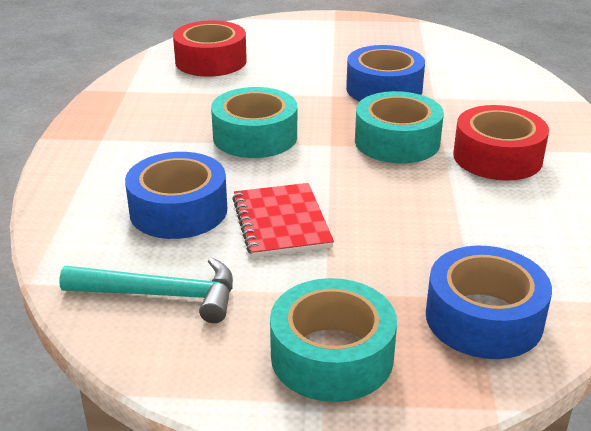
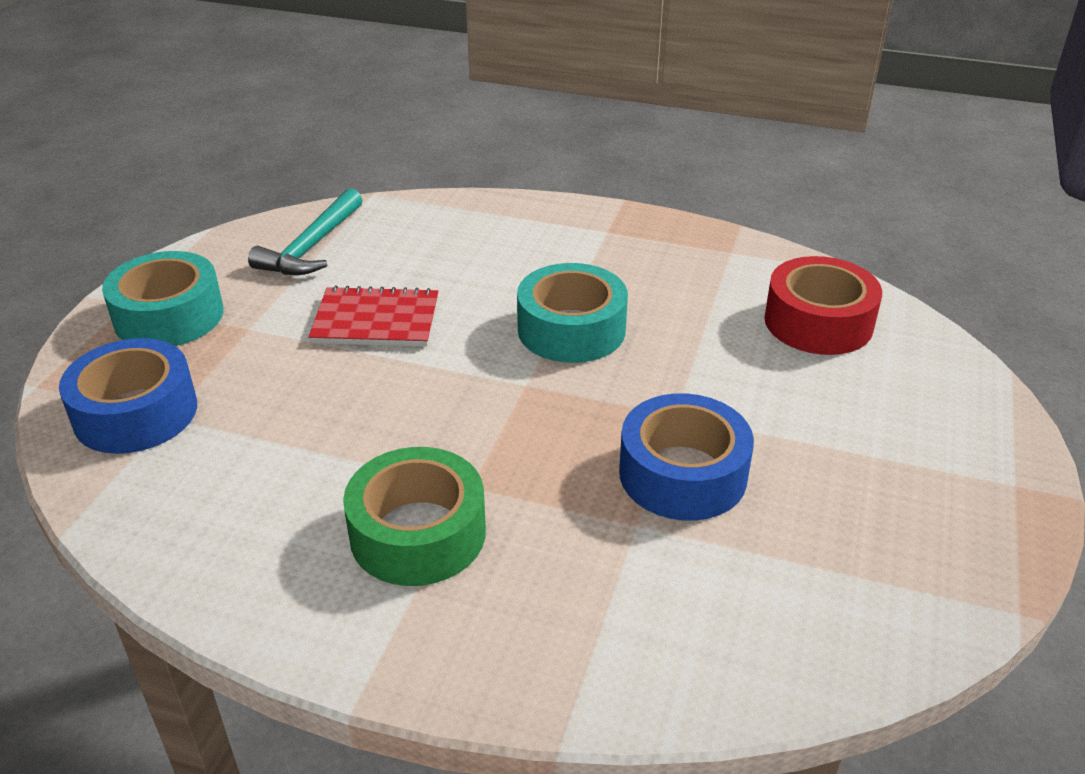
camera: 105 degrees right, 5 degrees up
(178, 210) = (436, 265): blue tape -> none
(397, 141) = (508, 444): turquoise tape -> none
(497, 157) = (418, 533): red tape -> green tape

